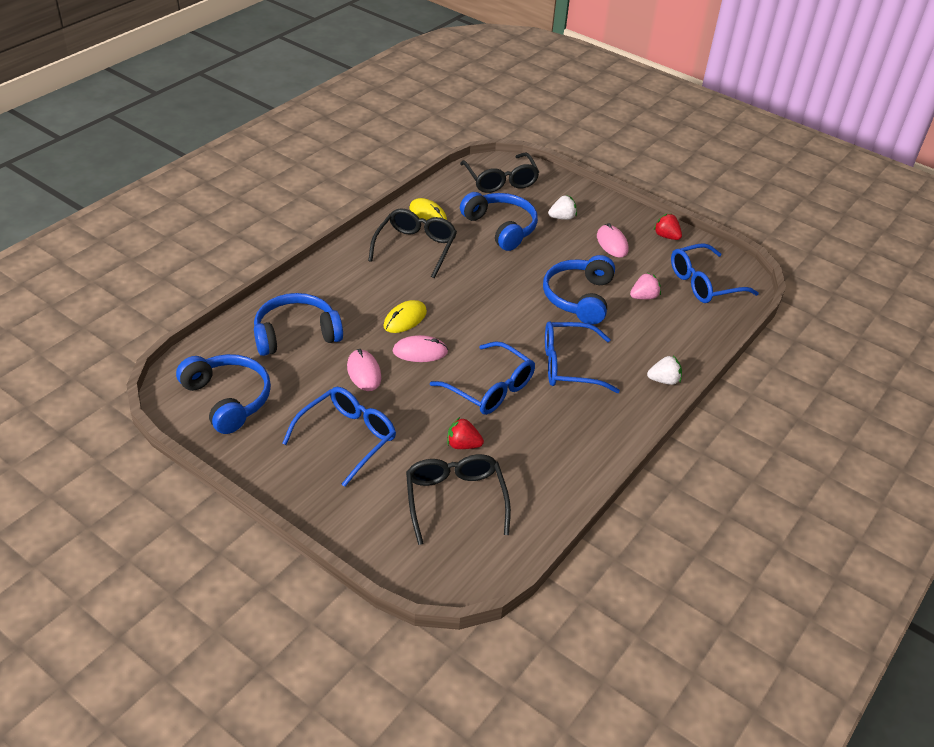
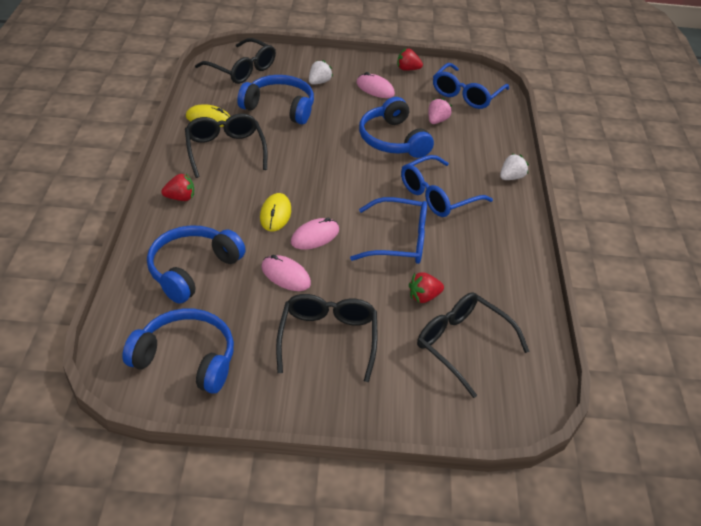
camera: 35 degrees left, 0 degrees up
(341, 273) = (180, 198): none -> red strawberry
(347, 438) = (328, 339): blue glasses -> black glasses

